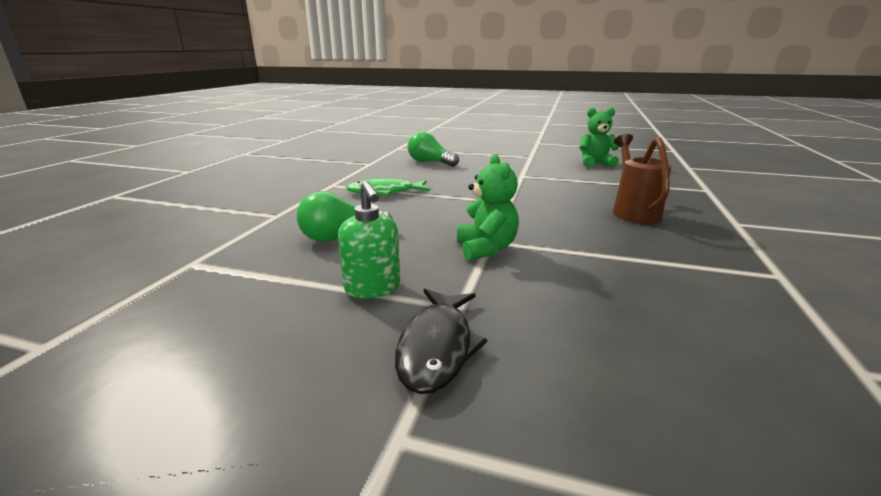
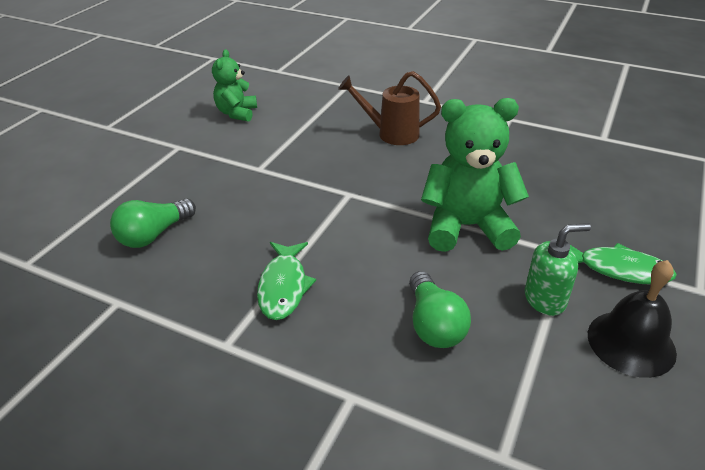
camera: 80 degrees left, 15 degrees up
(293, 342) = (631, 343): none -> black bell
(437, 347) = (618, 269): black fish -> green fish
(486, 248) = (467, 227): green teddy bear -> green teddy bear, size x1.66

